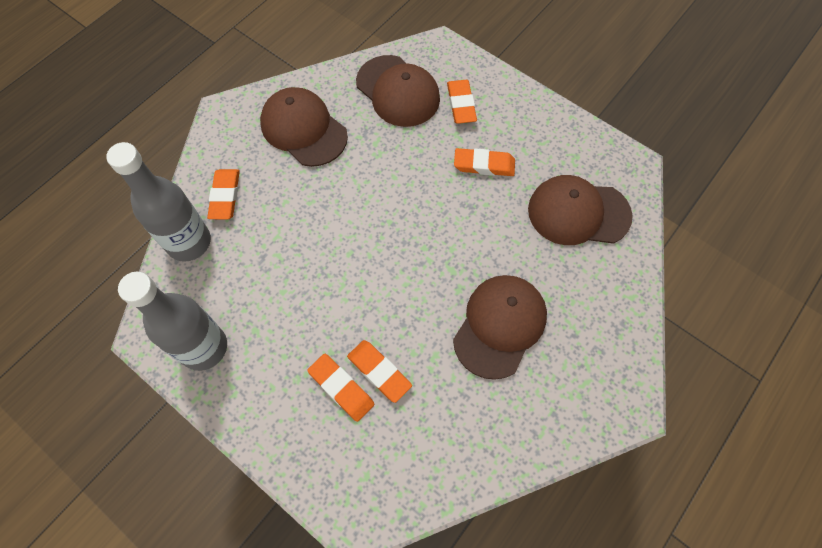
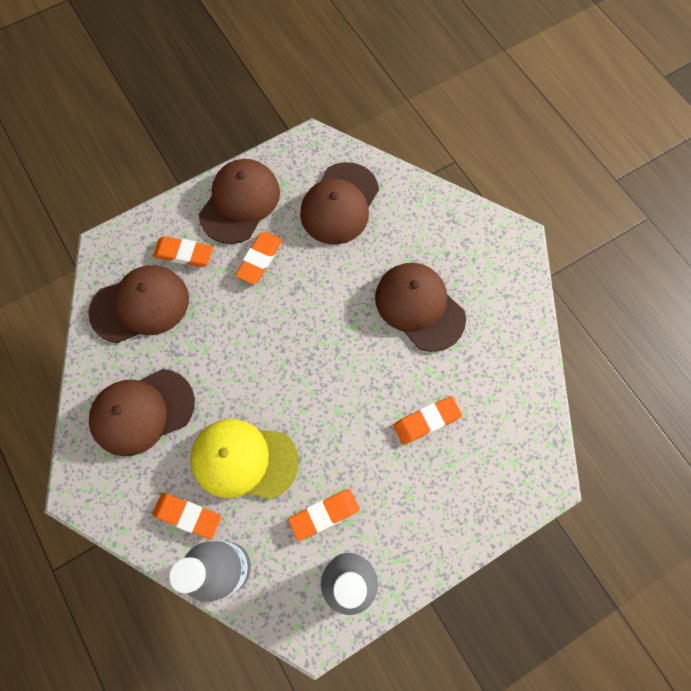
camera: 70 degrees left, 5 degrees up
(287, 221) = (244, 460): none -> yellow cap
(341, 388) = (431, 459): orange eraser -> orange eraser (324, 514)
(534, 128) = (240, 203): none -> brown cap

